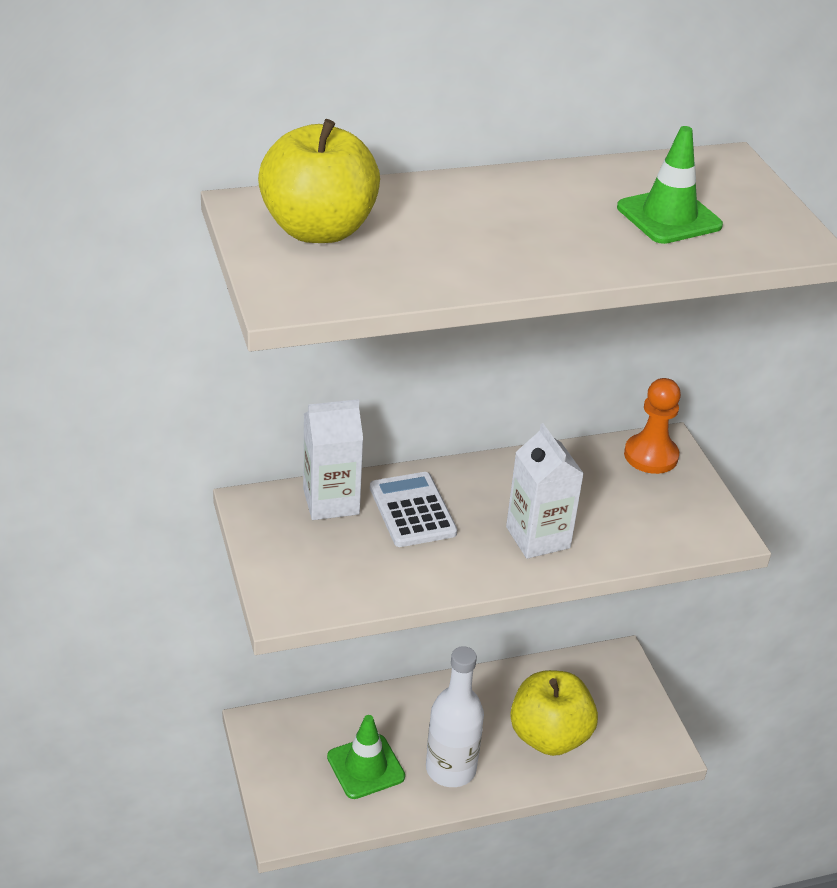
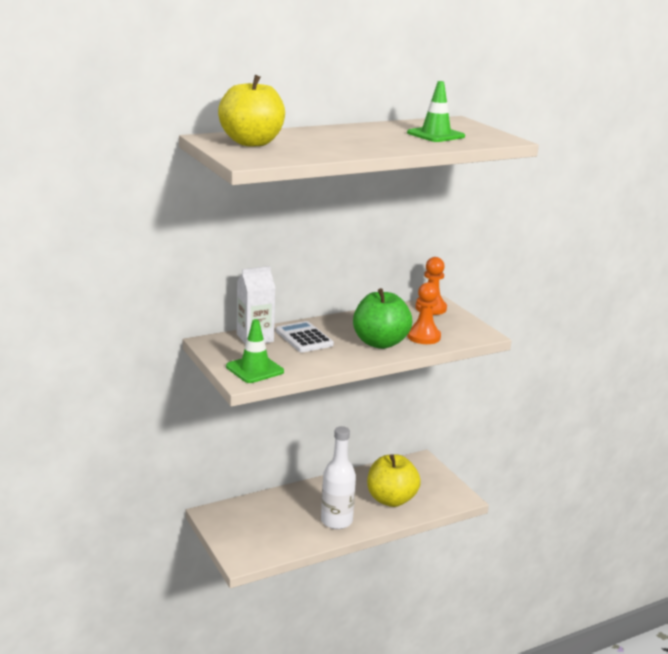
camera: 10 degrees left, 15 degrees down
(365, 767) = (284, 526): green traffic cone -> green traffic cone (254, 369)
(538, 537) = (380, 343): white carton -> green apple
(617, 530) = (423, 337): none -> orange pawn

